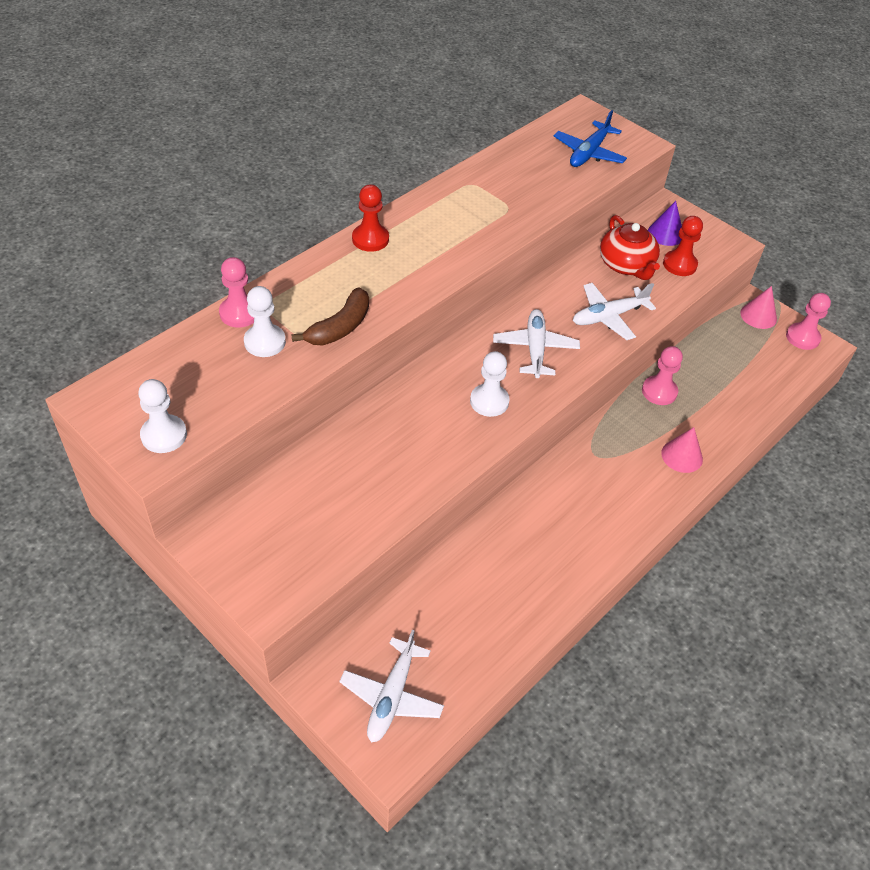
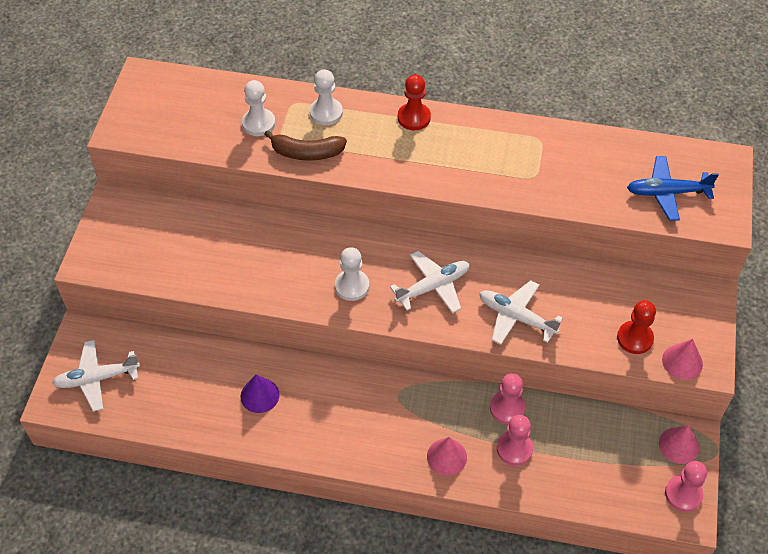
camera: 60 degrees right, 5 degrees up
(164, 435) = (140, 125): white pawn -> white pawn (326, 113)
(240, 313) = (274, 95): pink pawn -> pink pawn (514, 449)
(626, 265) = (594, 300): red teapot -> none
(665, 233) = (668, 310): purple cone -> purple cone (260, 395)
(719, 253) = (682, 362): none -> pink cone

